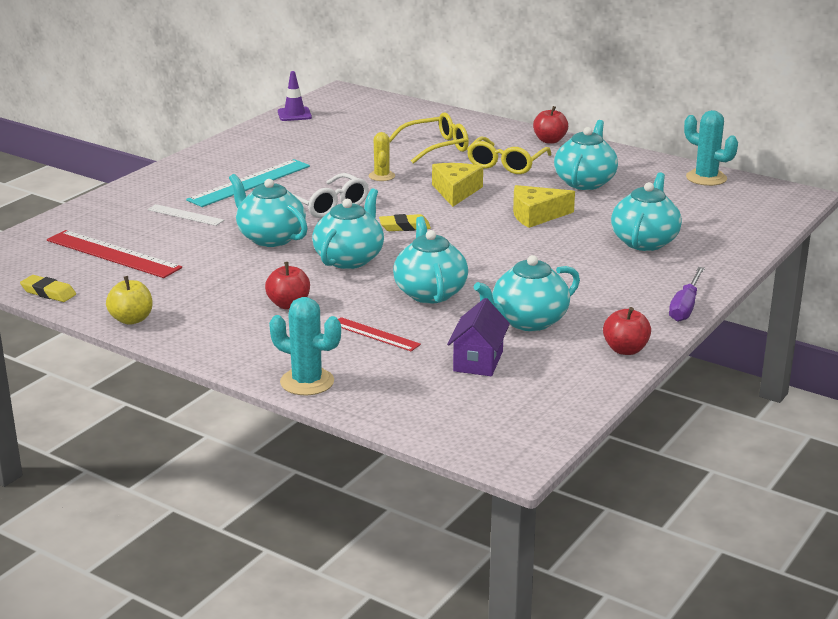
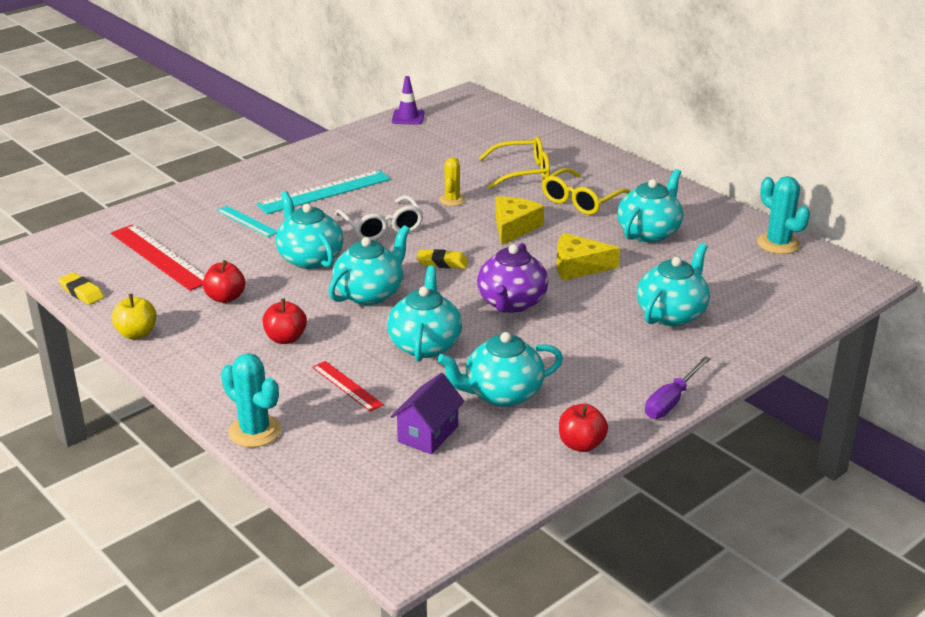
camera: 15 degrees right, 5 degrees up
(185, 215) = (247, 221): white ruler -> turquoise ruler
(491, 250) = (511, 303): none -> purple teapot
(549, 140) = (640, 177): red apple -> red apple (225, 298)

